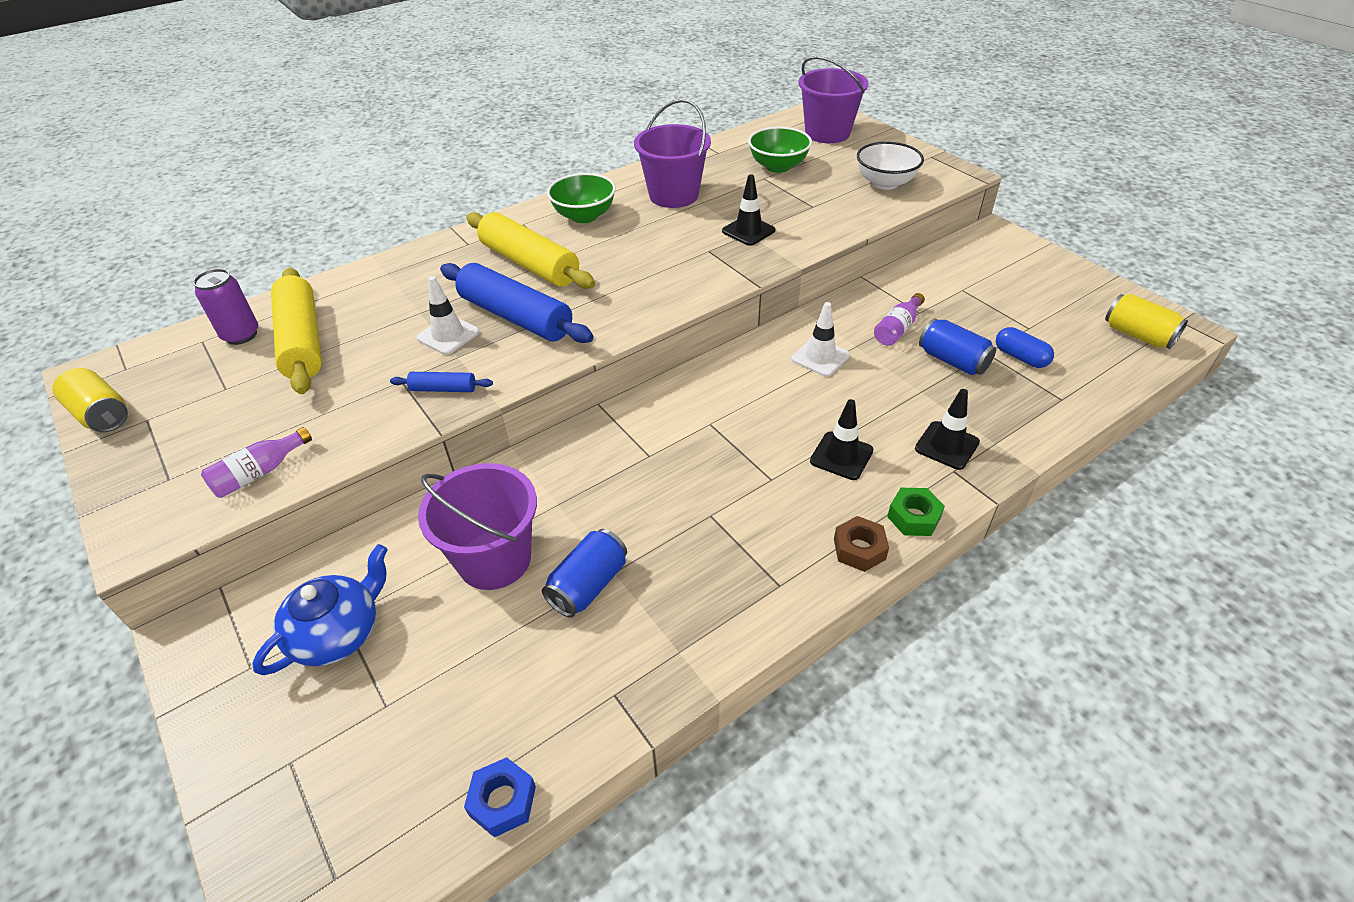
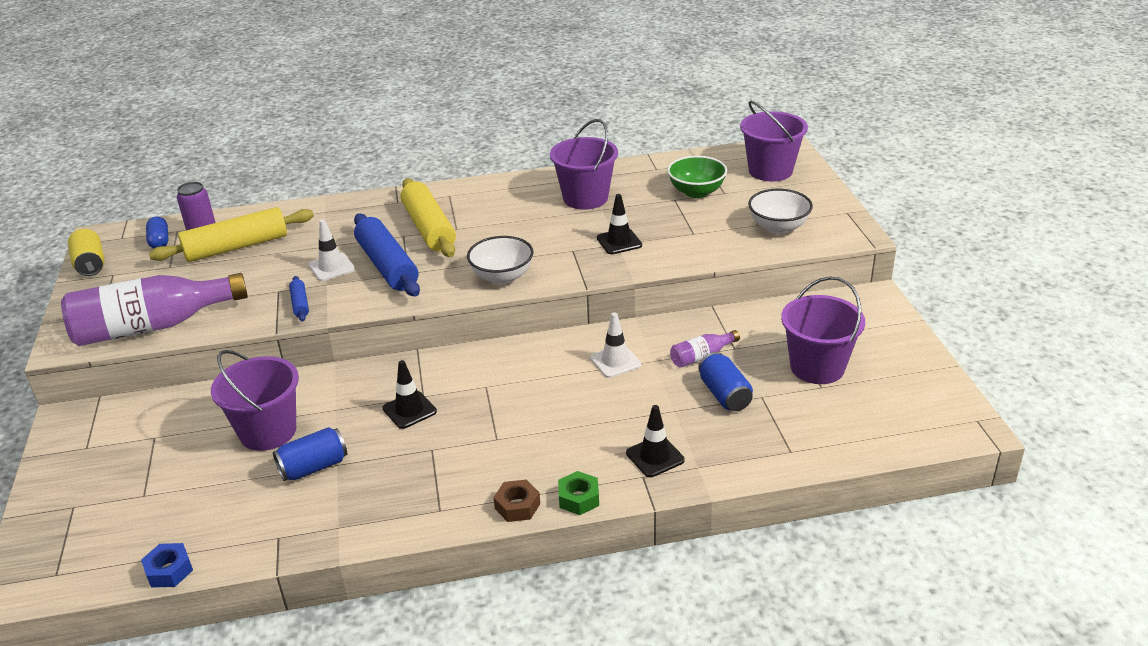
camera: 25 degrees right, 10 degrees down
(259, 473) = (152, 327): purple bottle -> purple bottle, size x2.30
(302, 341) = (236, 247): yellow rolling pin -> yellow rolling pin turned 60 degrees clockwise
(338, 633) = (145, 445): blue teapot -> none
(443, 389) = (300, 304): blue rolling pin -> blue rolling pin turned 45 degrees clockwise
(584, 216) = (500, 199): green bowl -> none
(659, 296) = (502, 277): none -> white bowl
(841, 456) = (564, 439): black traffic cone -> black traffic cone (409, 410)
(1008, 310) = (817, 367): none -> purple bucket
(1020, 357) = (788, 408): blue capsule -> blue capsule (159, 241)
(1138, 335) = (919, 421): yellow can -> none

